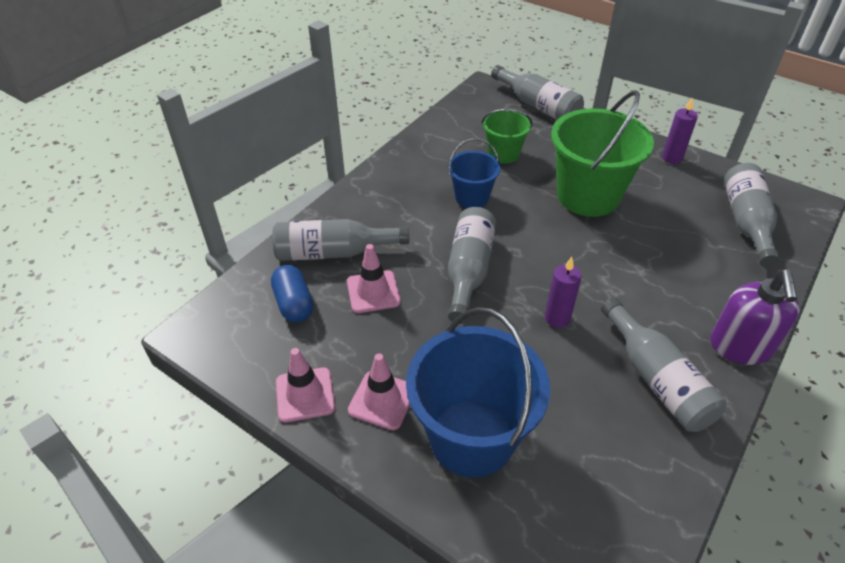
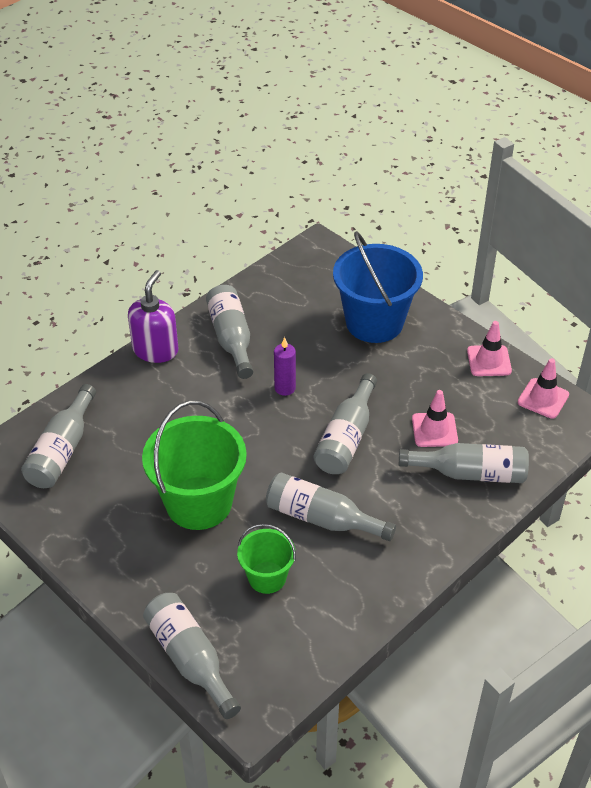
camera: 170 degrees left, 0 degrees up
(294, 304) = (504, 429): blue capsule -> none
(382, 400) = (433, 350): pink traffic cone -> pink traffic cone (543, 398)
(472, 197) = (322, 518): blue bucket -> grey bottle
(672, 158) = (76, 541): purple candle -> none

